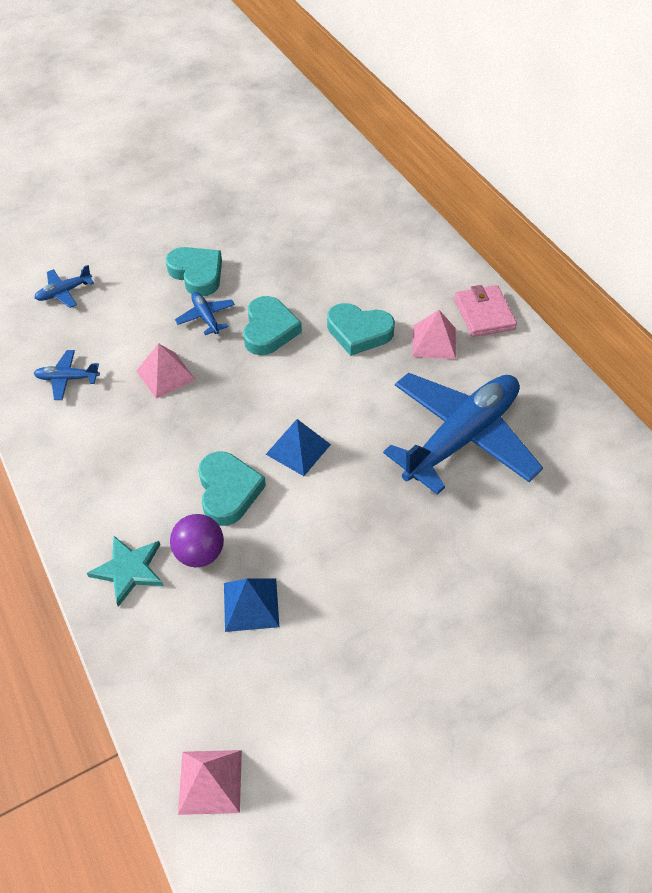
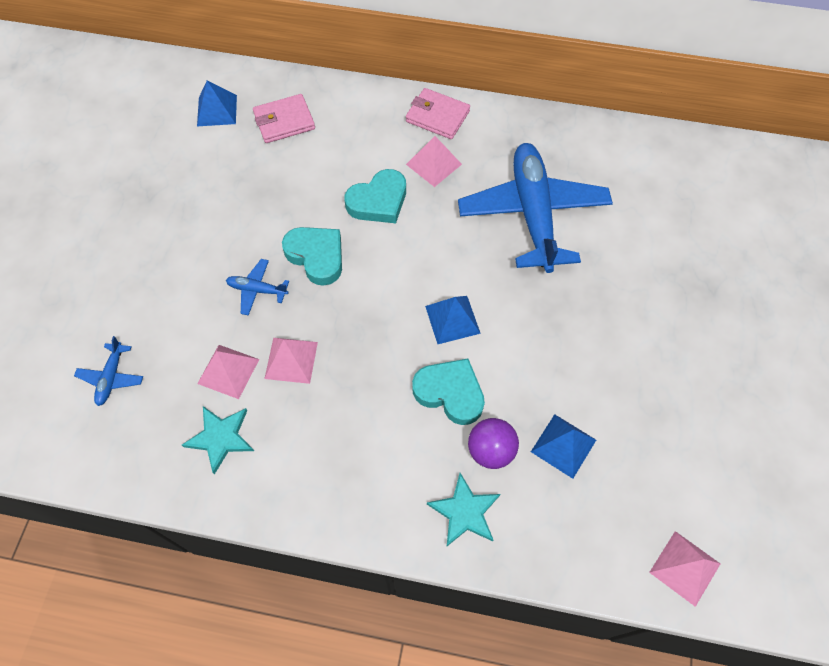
camera: 50 degrees left, 10 degrees up
(67, 379) = (220, 437): blue plane -> turquoise star
(124, 347) = (228, 371): none -> pink pyramid
(197, 274) = (201, 264): turquoise heart -> none
(335, 194) = (217, 110): none -> blue pyramid
(368, 233) = (284, 121): none -> pink wallet

